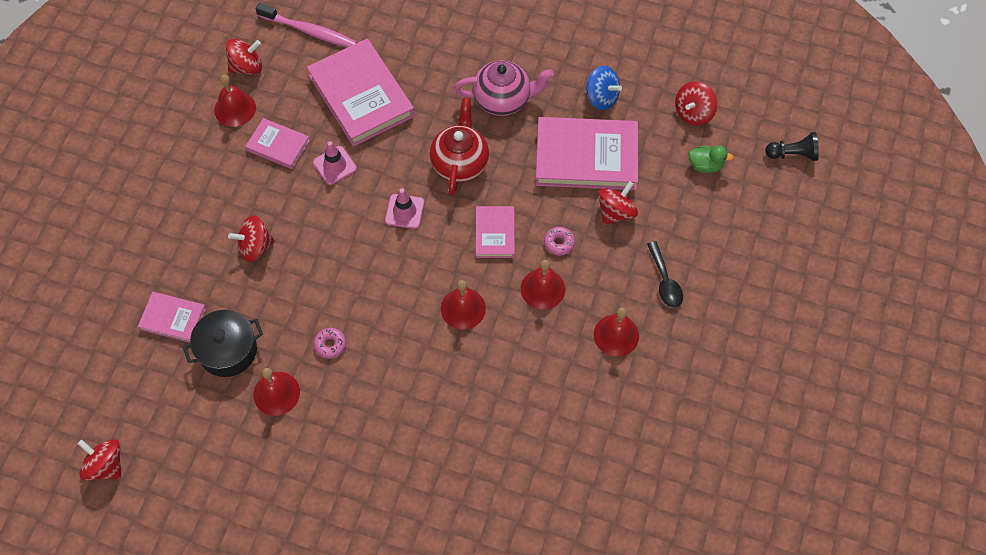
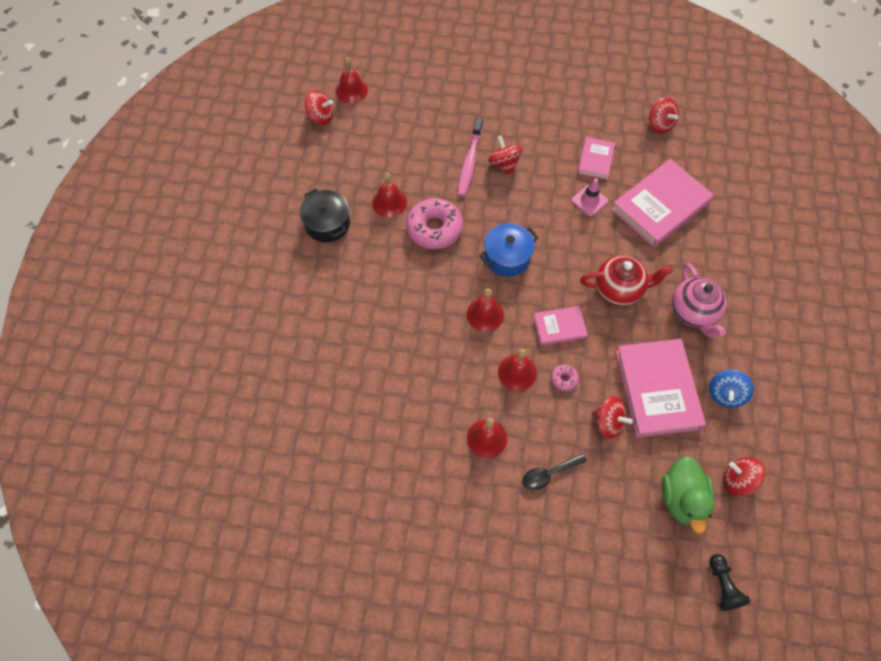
camera: 80 degrees right, 0 degrees up
(105, 465) = (320, 117): red spinning top -> red spinning top turned 75 degrees clockwise
(173, 319) = (435, 128): pink book -> none
(228, 350) = (417, 166): black pot -> black pot (327, 224)
(235, 109) = (619, 125): red bell -> red bell (351, 90)
(309, 31) = (709, 158): pink toothbrush -> pink toothbrush (469, 162)
(330, 345) = (434, 228): pink donut -> pink donut, size x2.26
(391, 270) = (507, 257): none -> blue pot
(404, 211) = (562, 257): pink traffic cone -> none
(705, 165) = (682, 499): green duck -> green duck, size x1.77

